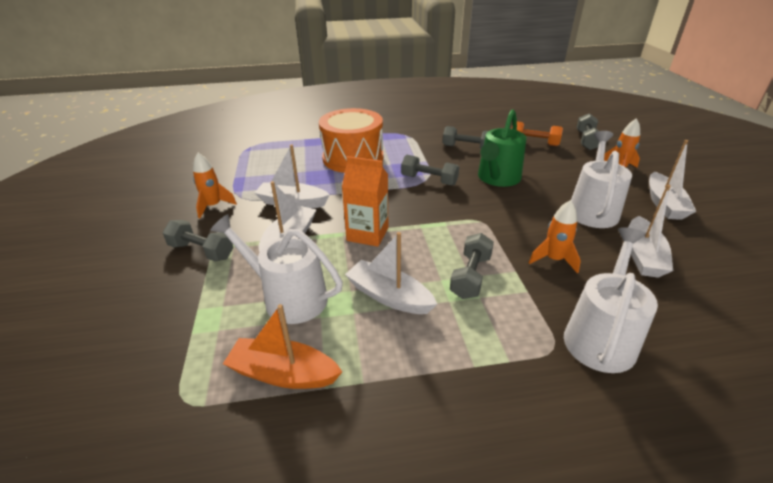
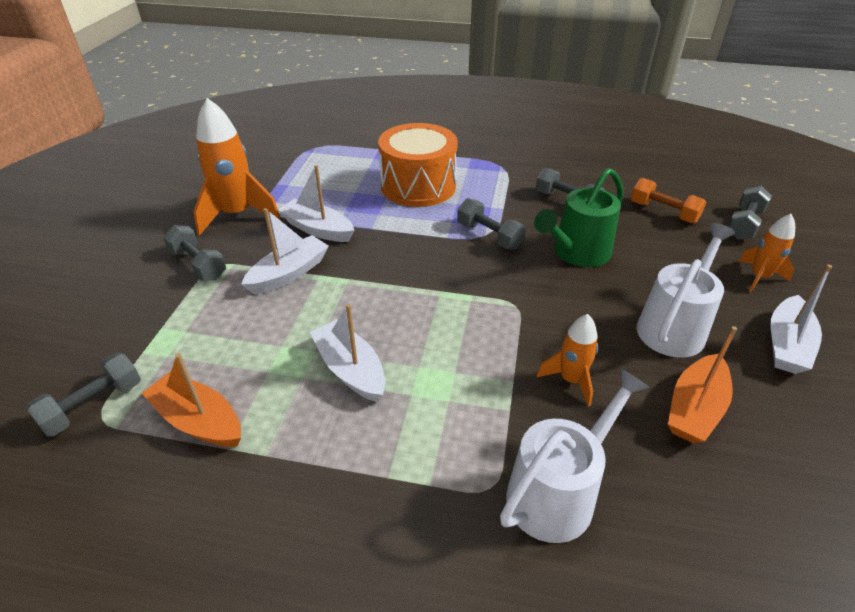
camera: 20 degrees right, 5 degrees up
(213, 206) = (237, 214): orange rocket -> orange rocket, size x1.80
(289, 298) = (250, 341): white watering can -> none
(367, 234) = (374, 288): orange carton -> none
(470, 276) = (455, 372): grey dumbbell -> grey dumbbell (93, 405)
(642, 256) = (695, 408): white boat -> orange boat

